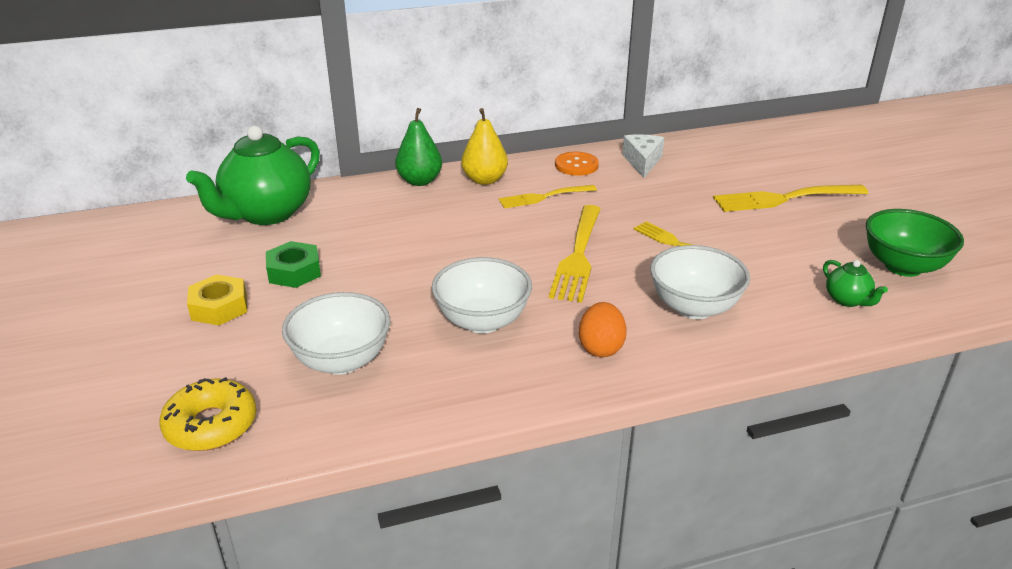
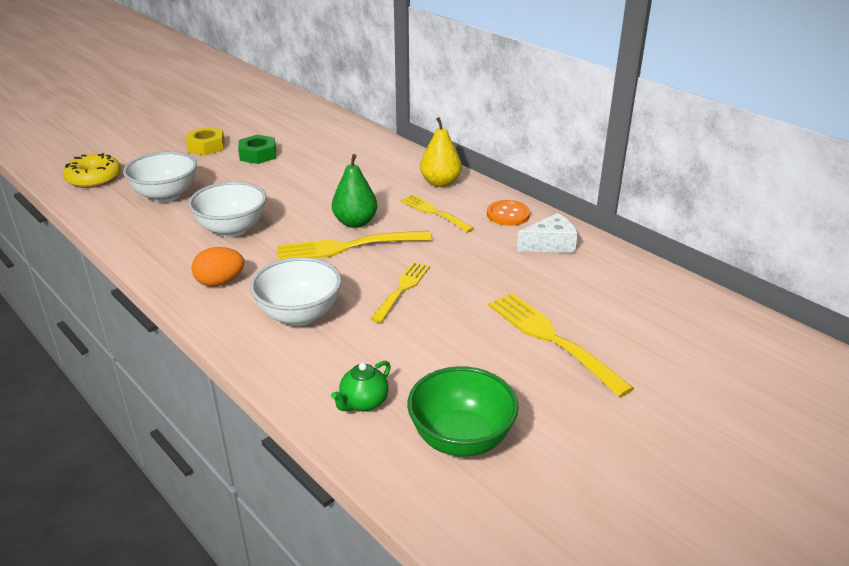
camera: 65 degrees right, 0 degrees up
(267, 213) = (324, 127): green teapot -> none
(420, 181) = (414, 160): green pear -> green pear (355, 222)

